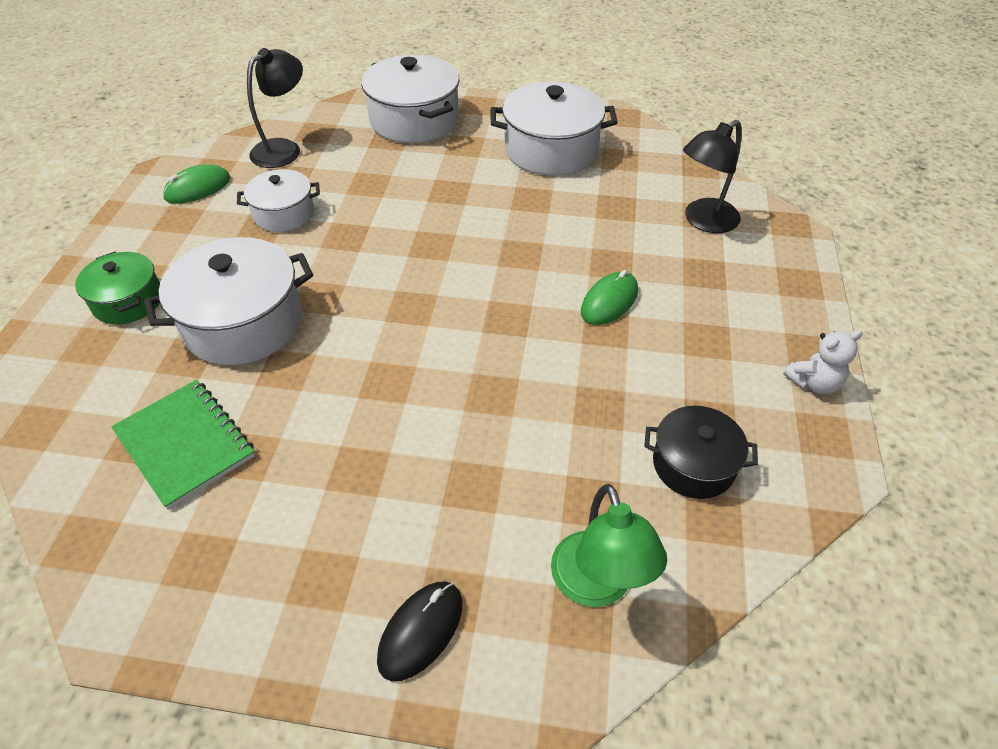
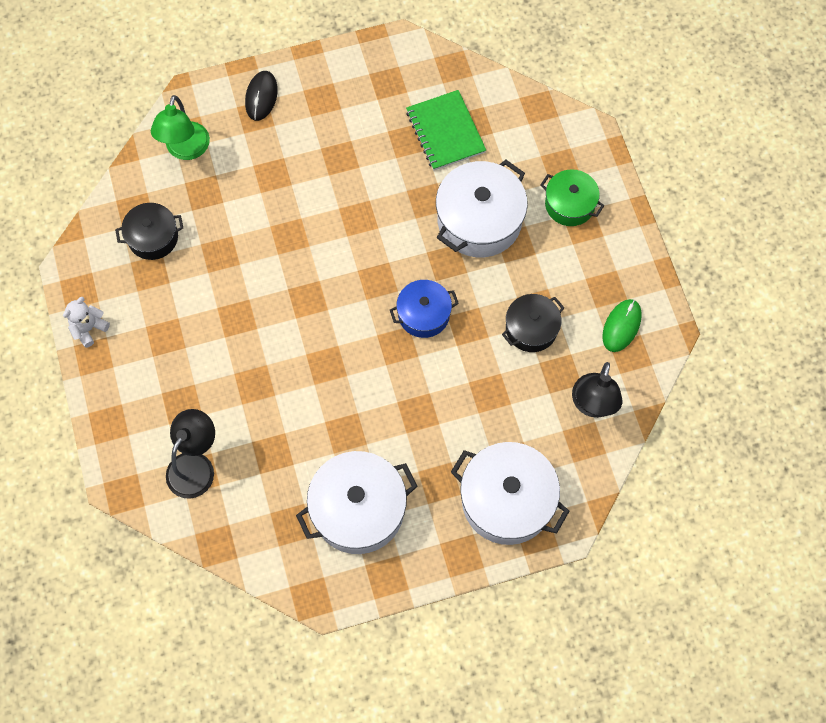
camera: 155 degrees right, 20 degrees up
(185, 444) = (445, 132): green notebook -> green notebook turned 45 degrees clockwise
(284, 213) = (531, 328): white pot -> black pot
(383, 260) = (423, 314): none -> blue pot
(597, 586) = (185, 150): green lamp -> green lamp turned 135 degrees counterclockwise
(609, 301) = (243, 344): green mouse -> none

